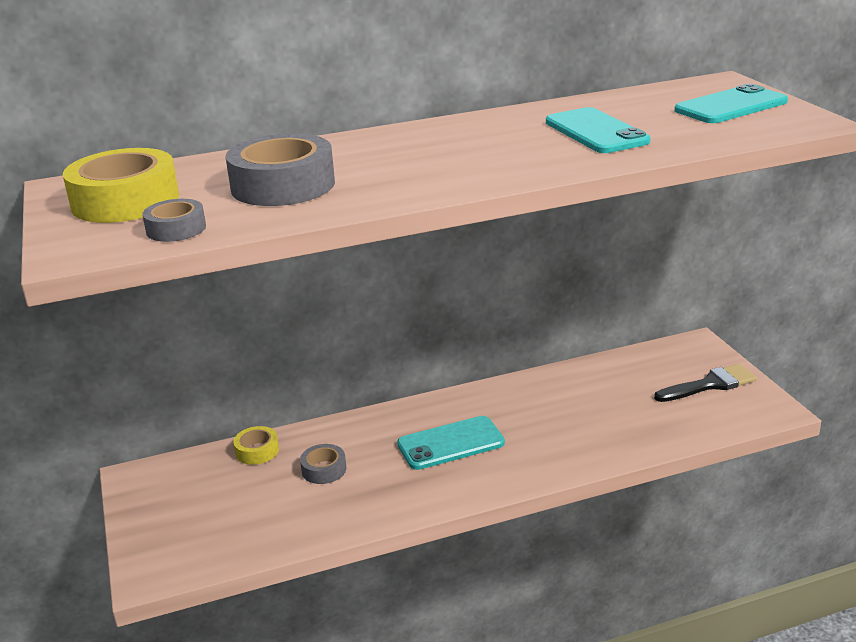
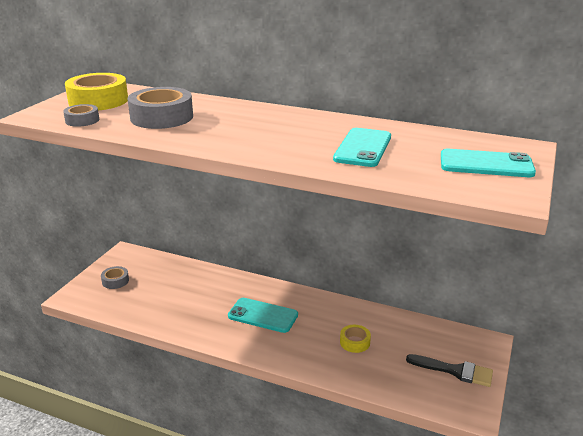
camera: 40 degrees right, 0 degrees up
(257, 451) = (181, 268): yellow tape -> yellow tape (355, 342)
(324, 469) = (192, 293): grey tape -> grey tape (115, 281)

